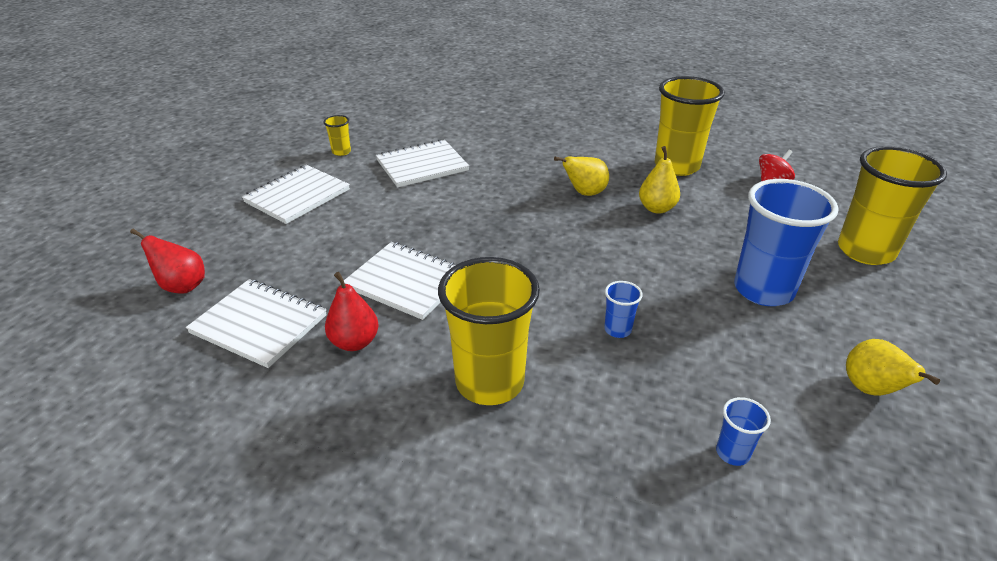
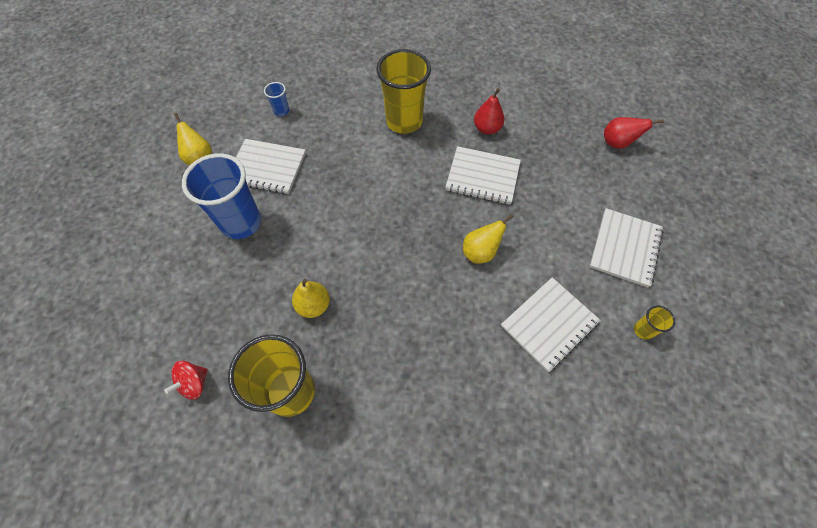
camera: 165 degrees right, 25 degrees up
(259, 324) = (547, 128): white notebook -> white notebook (267, 168)
(584, 193) = (381, 314): yellow pear -> yellow pear (480, 252)
(617, 330) = (339, 168): blue cup -> none
(865, 251) = (147, 285): yellow cup -> none

